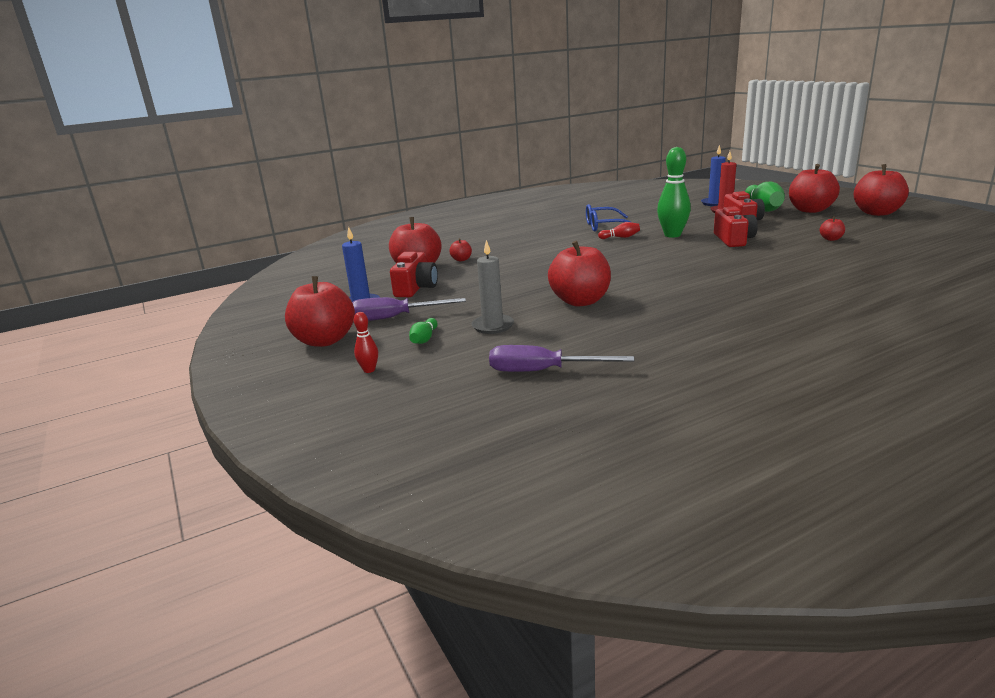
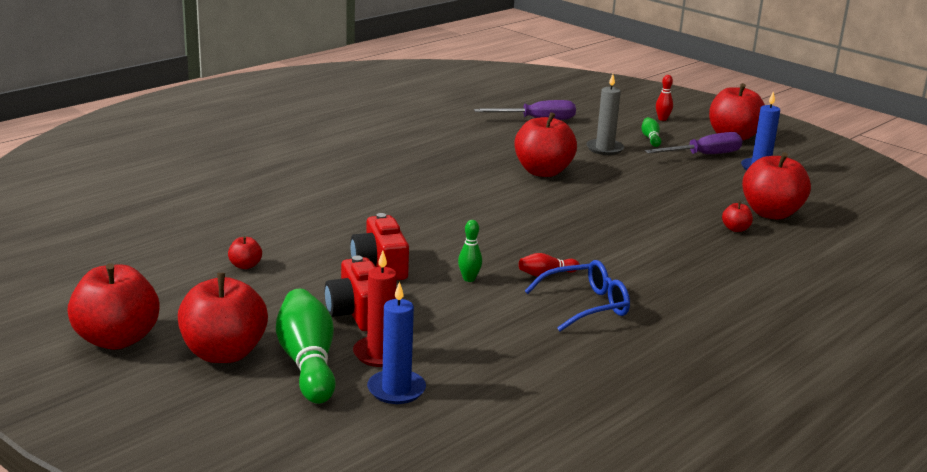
camera: 160 degrees right, 0 degrees up
(416, 288) = (731, 186): red camera -> none
(672, 235) = (469, 279): green bowling pin -> green bowling pin, size x0.48

